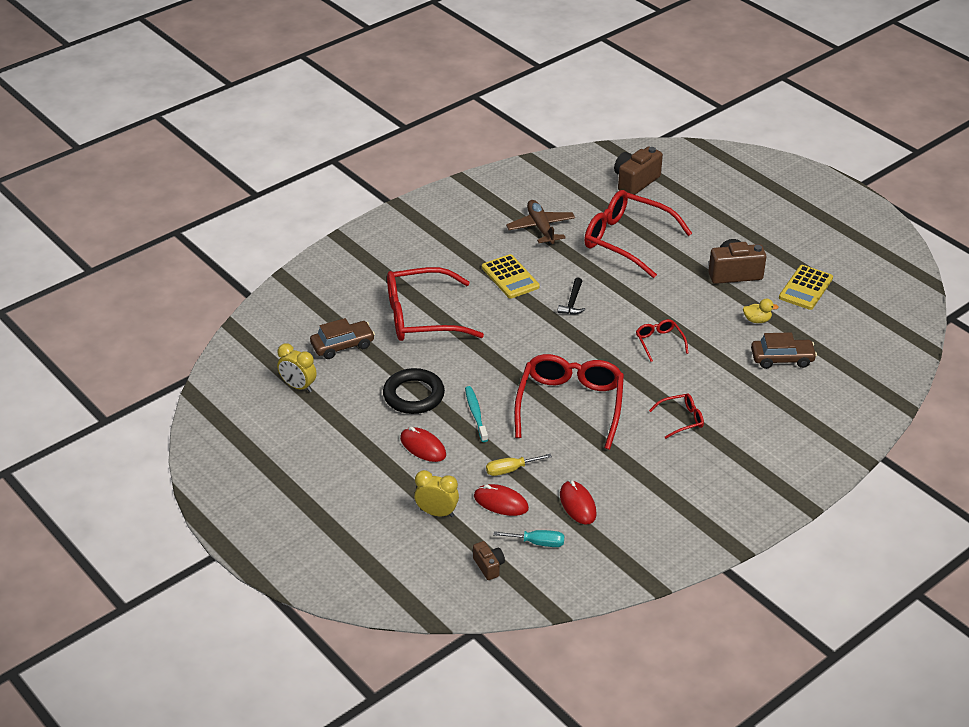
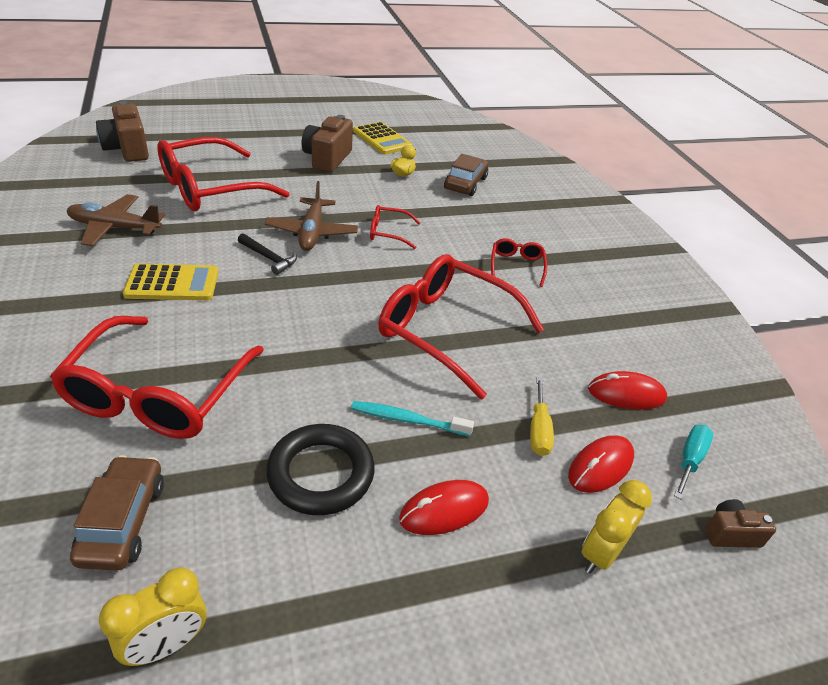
camera: 70 degrees left, 0 degrees up
(621, 307) = (312, 232): none -> brown plane

